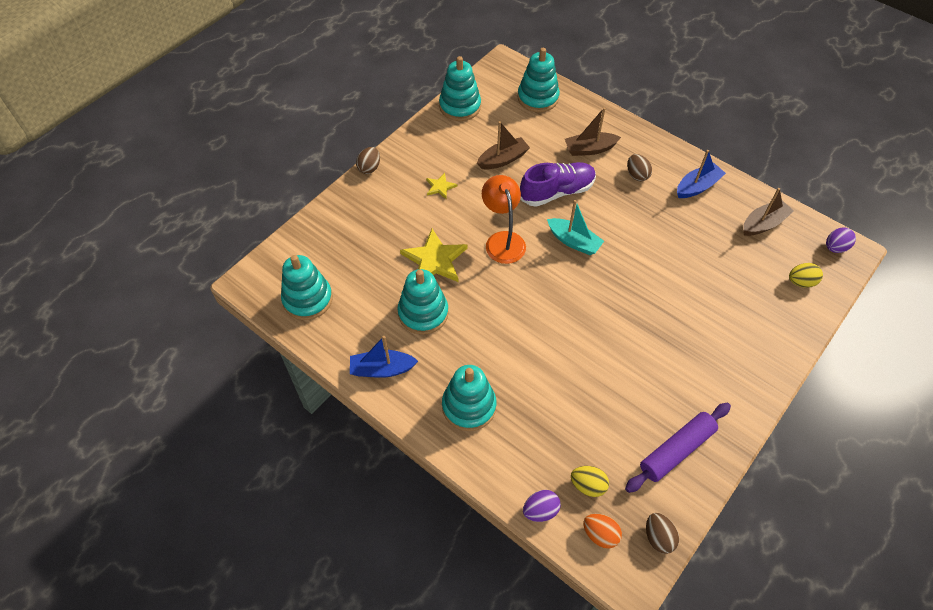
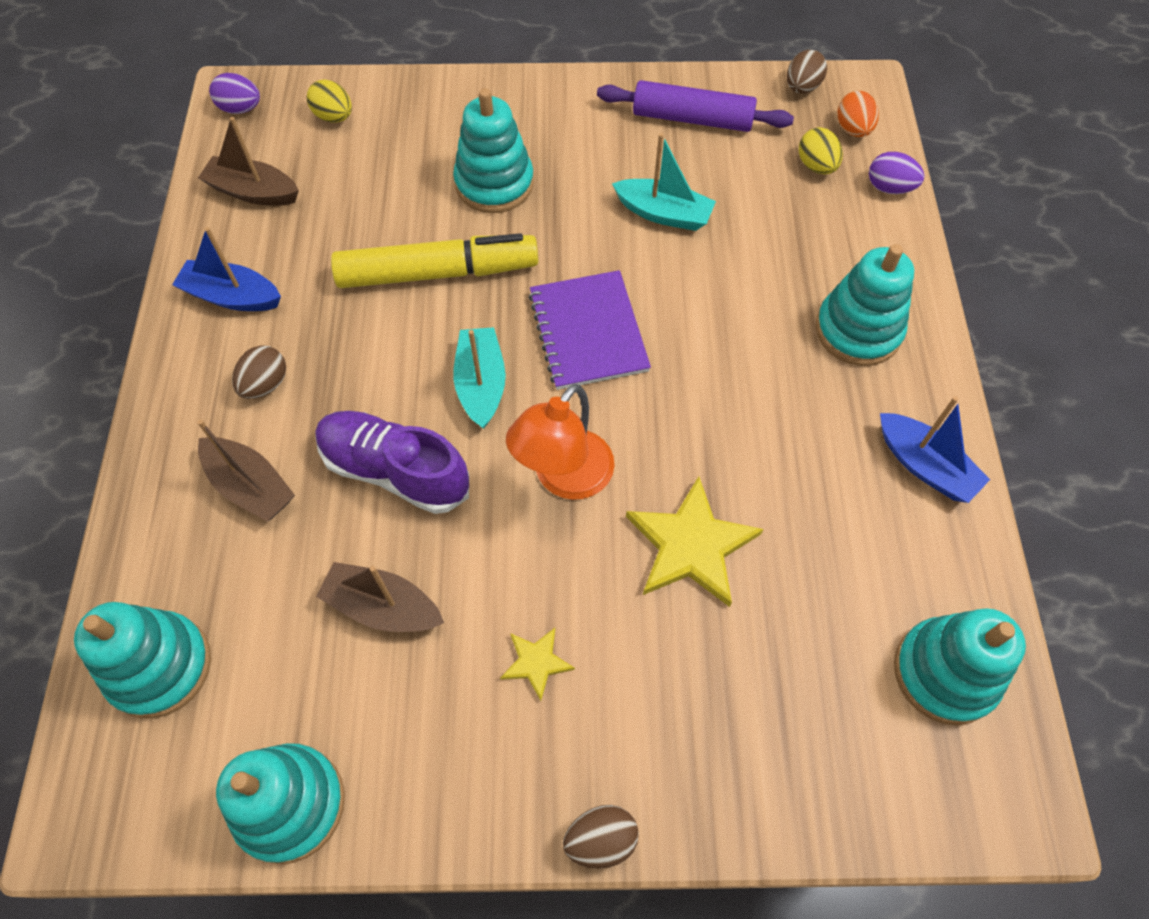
camera: 130 degrees left, 5 degrees up
(423, 313) = (793, 485): turquoise stacking toy -> turquoise stacking toy (494, 184)
(567, 296) = (588, 332): none -> purple notebook
(614, 380) = (664, 214): none -> turquoise boat
(652, 263) = (438, 273): none -> yellow marker

